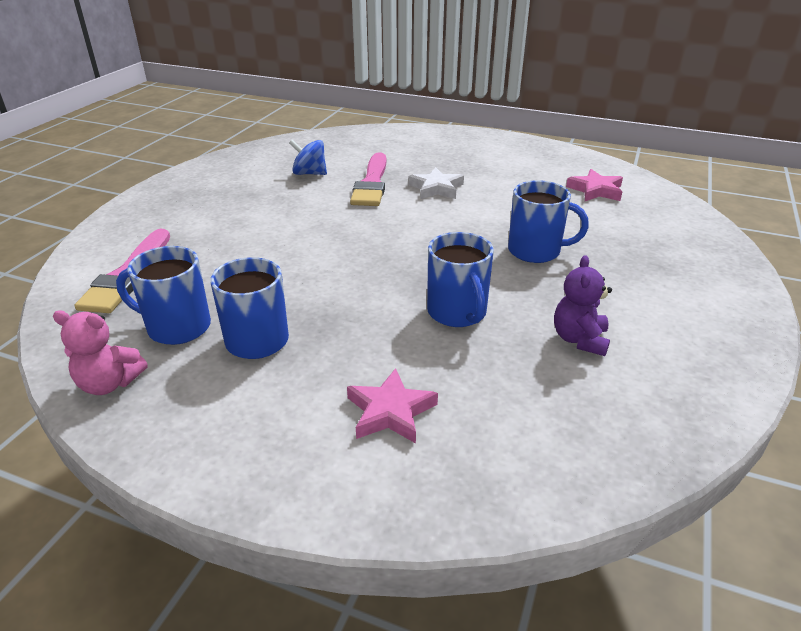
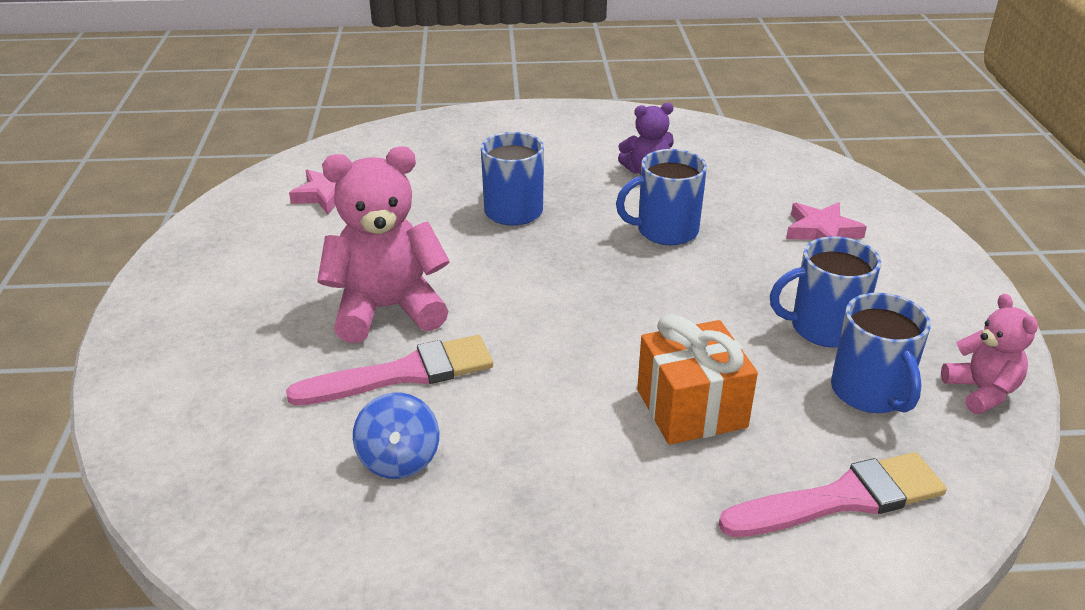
camera: 115 degrees left, 0 degrees up
(249, 254) = (691, 408): none -> orange gift
(436, 188) = (387, 309): white star -> pink teddy bear
(457, 312) = (665, 231): blue mug -> blue mug turned 150 degrees counterclockwise

